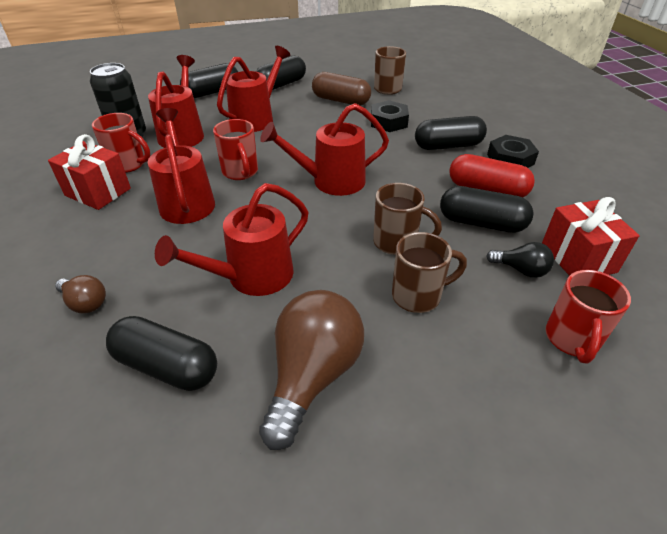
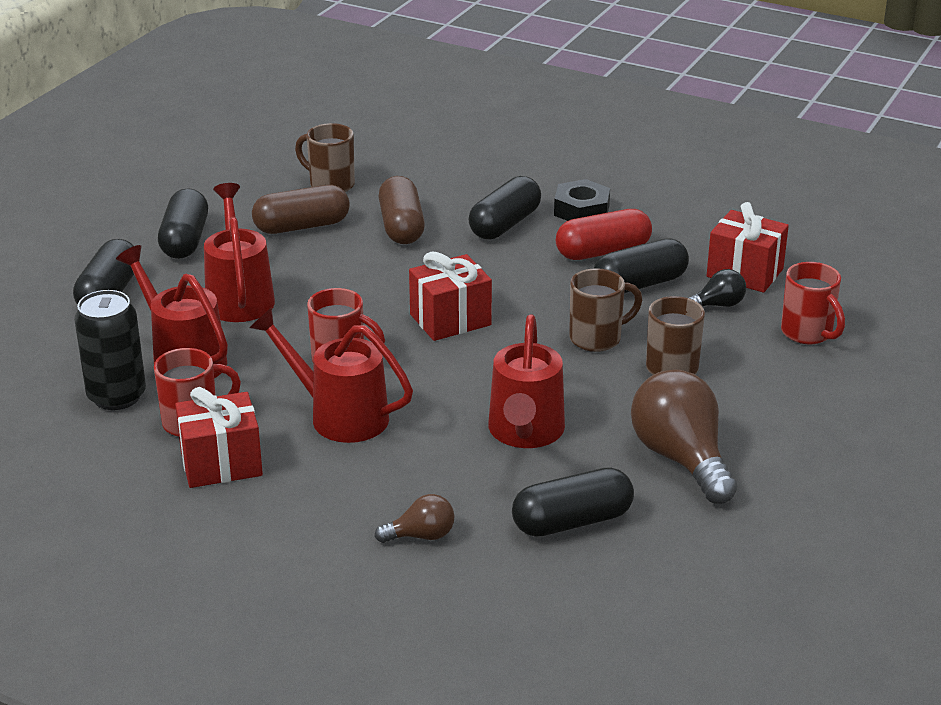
camera: 45 degrees left, 10 degrees down
(330, 181) = (450, 320): red watering can -> red gift
(388, 122) = (401, 227): black nut -> brown capsule

